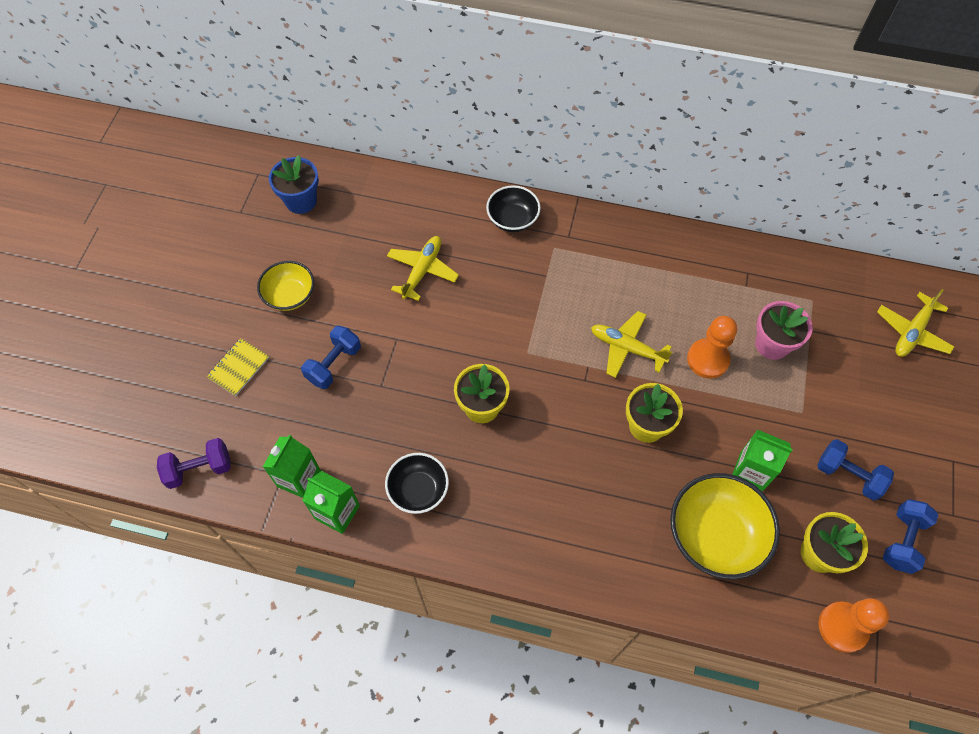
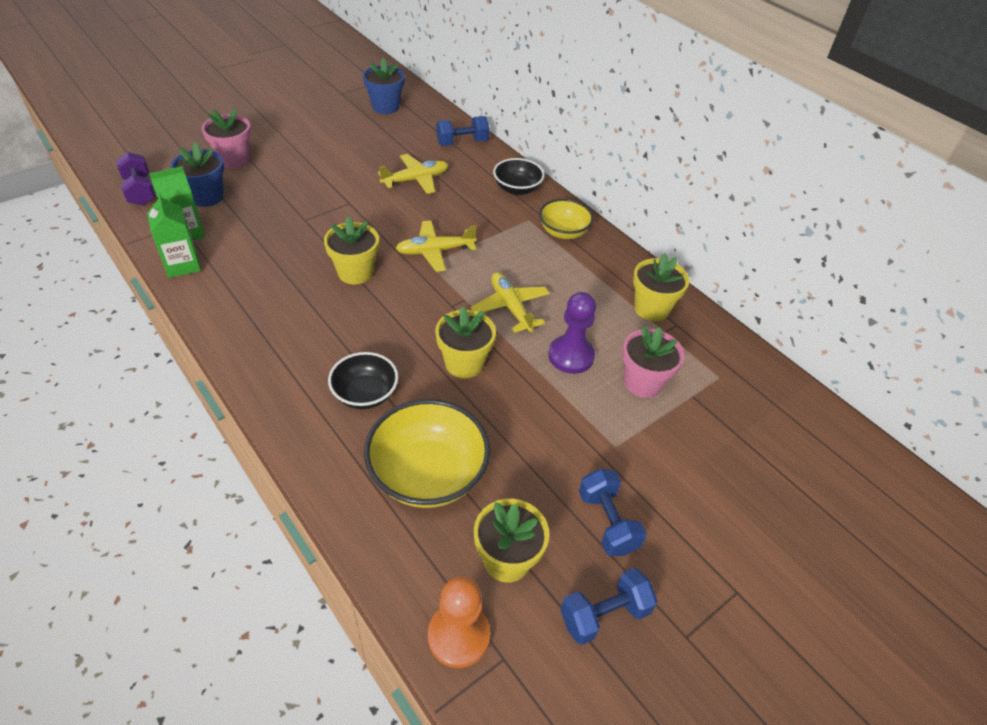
camera: 35 degrees right, 15 degrees down
(199, 469) = (140, 191): purple dumbbell -> purple dumbbell turned 45 degrees clockwise
(238, 368) = (234, 159): yellow notebook -> pink flower pot
(267, 428) = (207, 197): none -> blue flower pot
(290, 295) = (314, 145): yellow bowl -> yellow bowl (563, 232)
(334, 364) = (291, 191): blue dumbbell -> blue dumbbell (462, 143)
(418, 490) = (248, 288): black bowl -> black bowl (365, 394)
(708, 359) = (571, 356): orange pawn -> purple pawn
(719, 271) = (651, 308): none -> yellow flower pot
(751, 472) = (516, 454): green carton -> none
(912, 332) = (801, 461): yellow plane -> yellow plane (435, 251)

